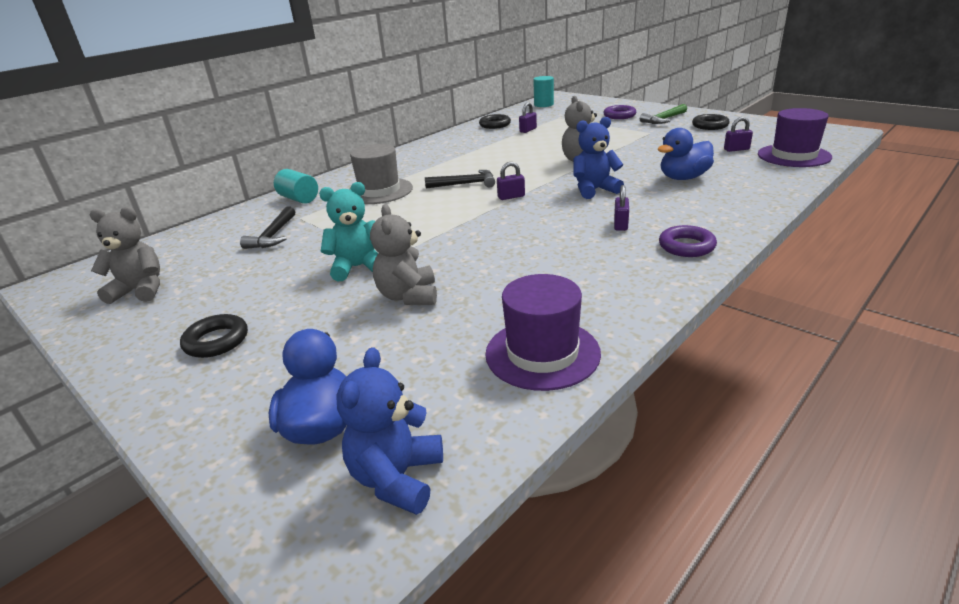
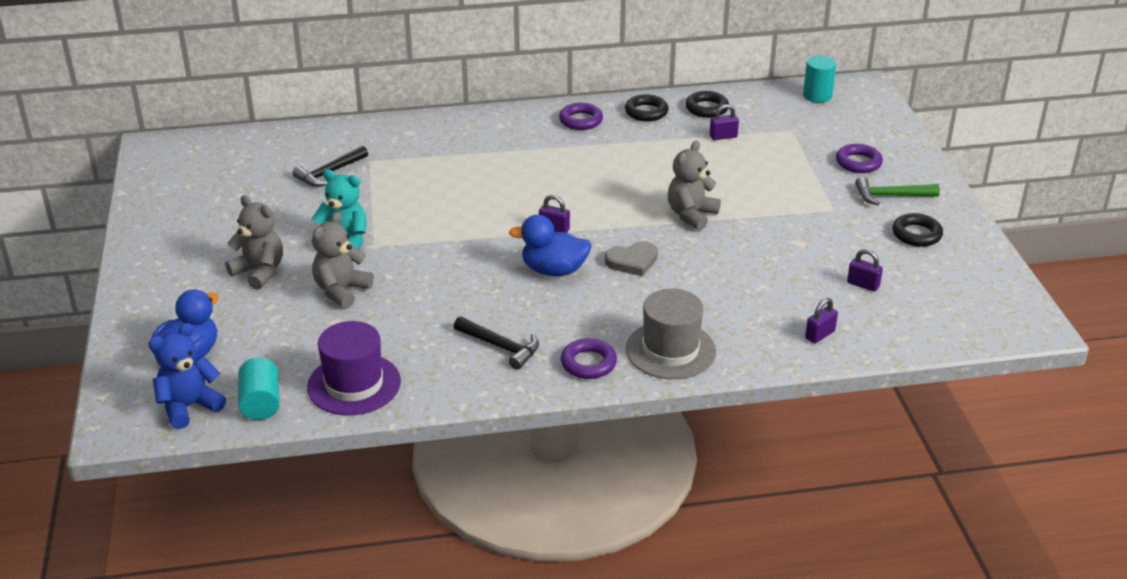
camera: 35 degrees right, 5 degrees up
(140, 290) = (197, 185): grey teddy bear -> grey teddy bear (259, 272)
(216, 341) = (198, 260): black ring -> black ring (646, 112)
(299, 199) = (395, 134): turquoise cylinder -> turquoise cylinder (261, 403)
(379, 191) = (465, 160): grey hat -> grey hat (670, 350)
(427, 151) = (581, 120): none -> purple ring
(465, 184) = (543, 190): black hammer -> black hammer (501, 347)
(594, 190) = (632, 261): blue teddy bear -> grey heart
(620, 225) = (582, 313): purple padlock -> purple padlock (820, 335)
(683, 178) = (734, 292): blue duck -> blue duck (554, 270)
(793, 156) = (897, 326): purple hat -> none

